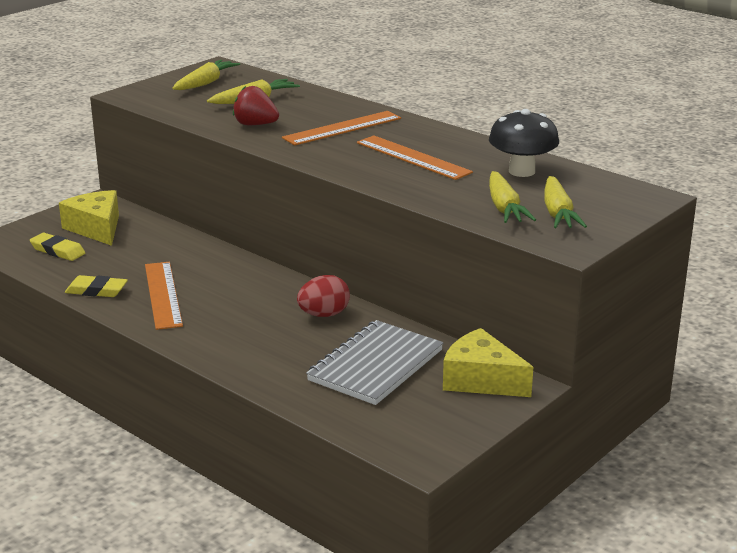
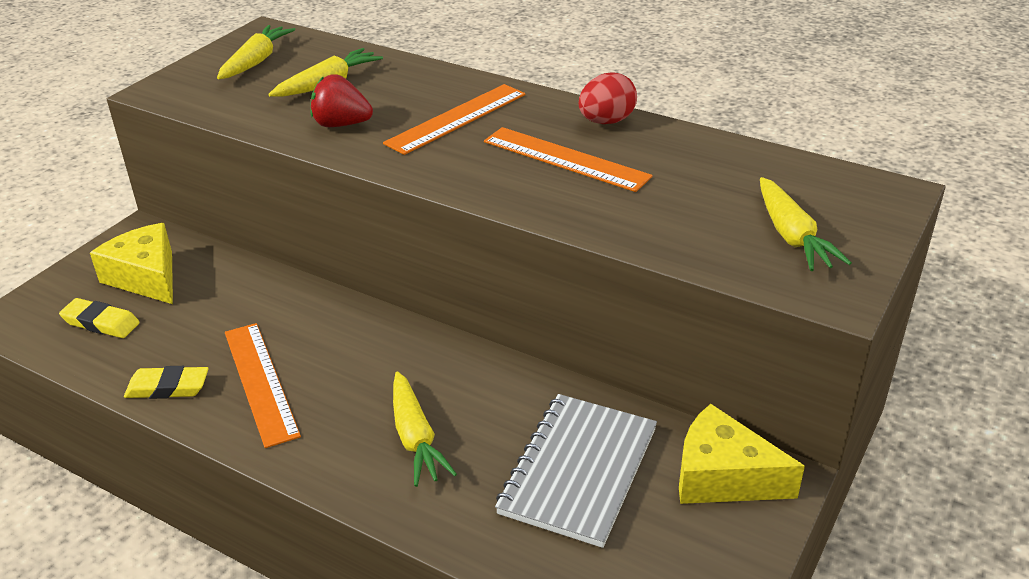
camera: 10 degrees left, 10 degrees up
(324, 315) = (483, 388): red egg -> red egg (606, 121)
(504, 208) = (720, 235): yellow carrot -> yellow carrot (416, 438)
(521, 171) = (712, 167): black mushroom -> none

